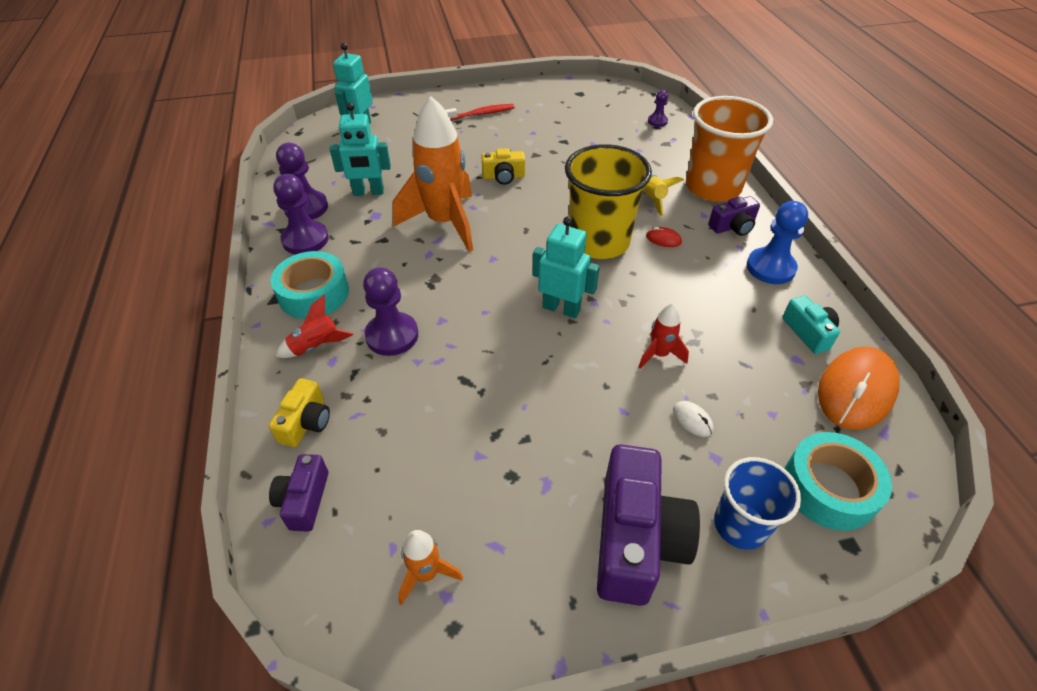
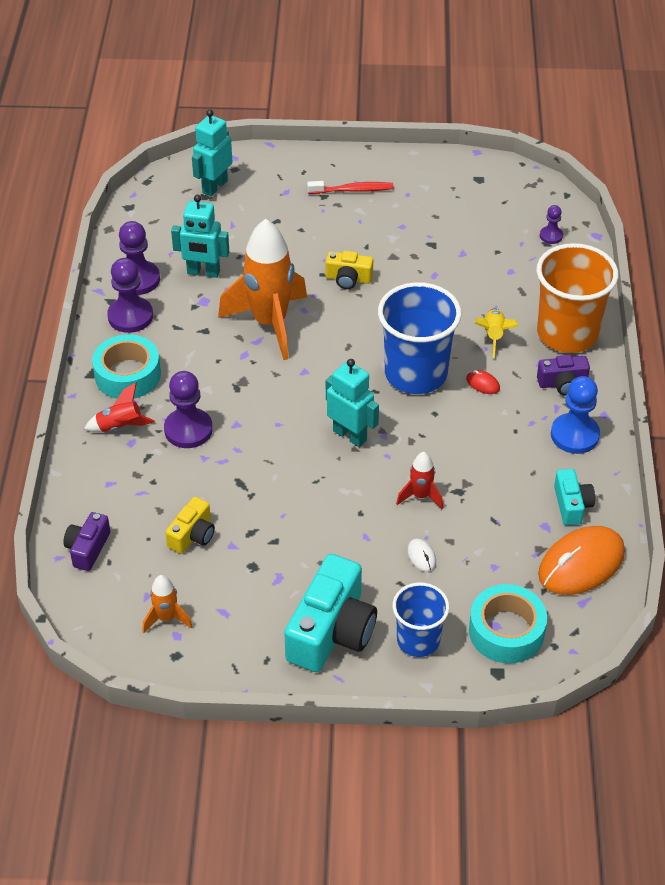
camera: 15 degrees right, 0 degrees up
(306, 422) = (100, 490): yellow camera -> yellow camera (192, 535)
(599, 242) = (416, 374): yellow cup -> blue cup
(636, 539) = (332, 631): purple camera -> turquoise camera

